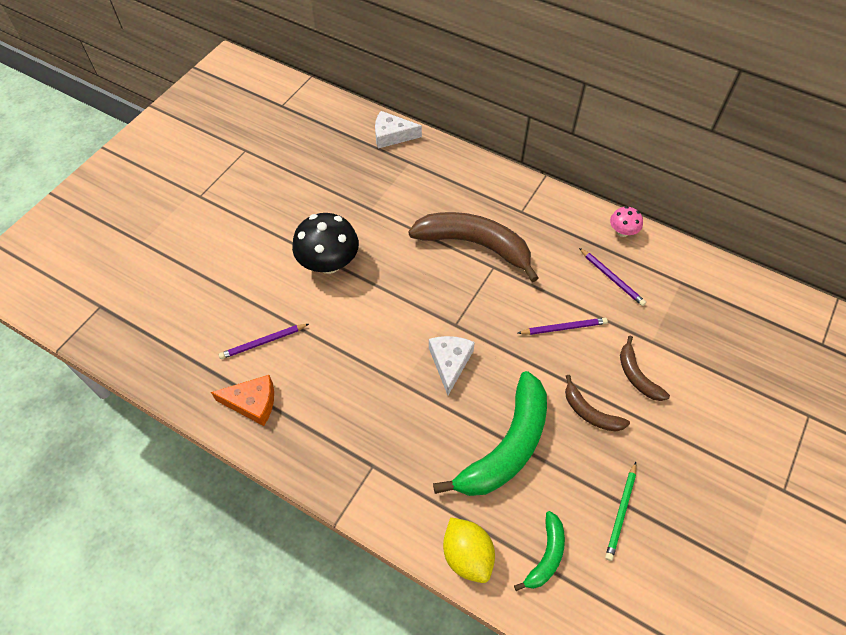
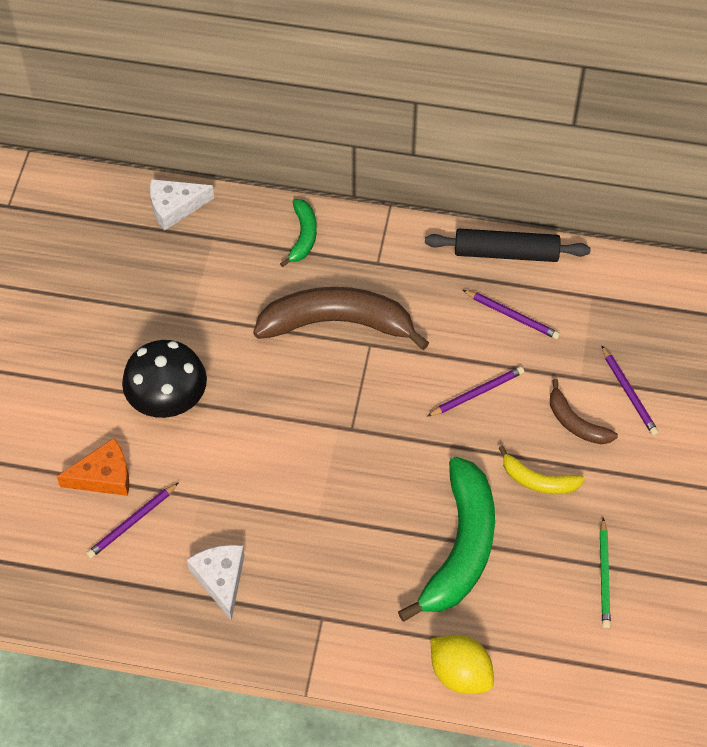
camera: 20 degrees left, 0 degrees up
(252, 403) = (153, 595): orange cheese -> orange cheese (104, 476)
(450, 363) = (362, 475): white cheese -> white cheese (221, 579)
(546, 556) = (542, 646): green banana -> green banana (303, 236)
(590, 412) = (538, 480): brown banana -> yellow banana
(622, 231) = (506, 253): pink mushroom -> black rolling pin
(689, 365) = (629, 393): none -> purple pencil

